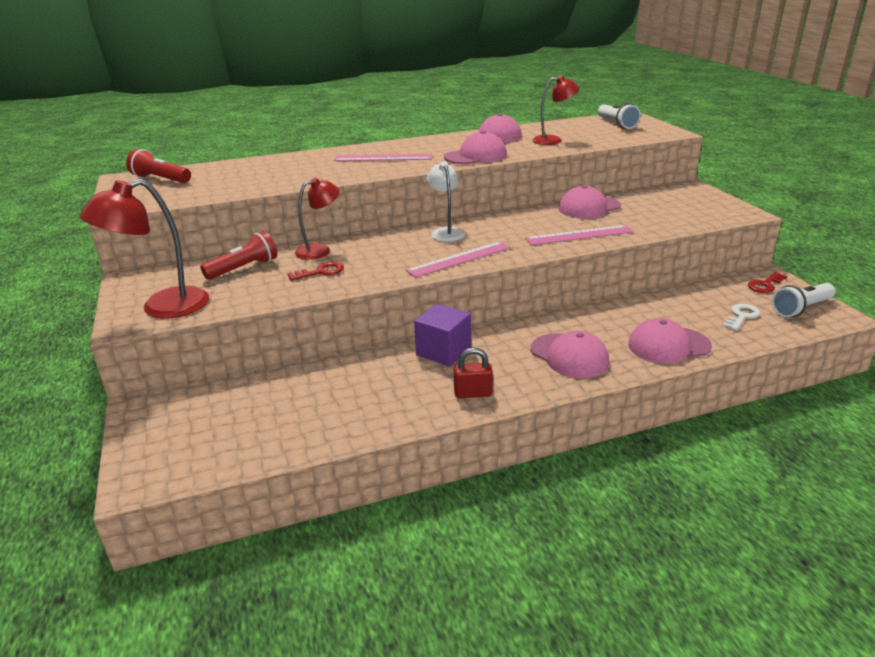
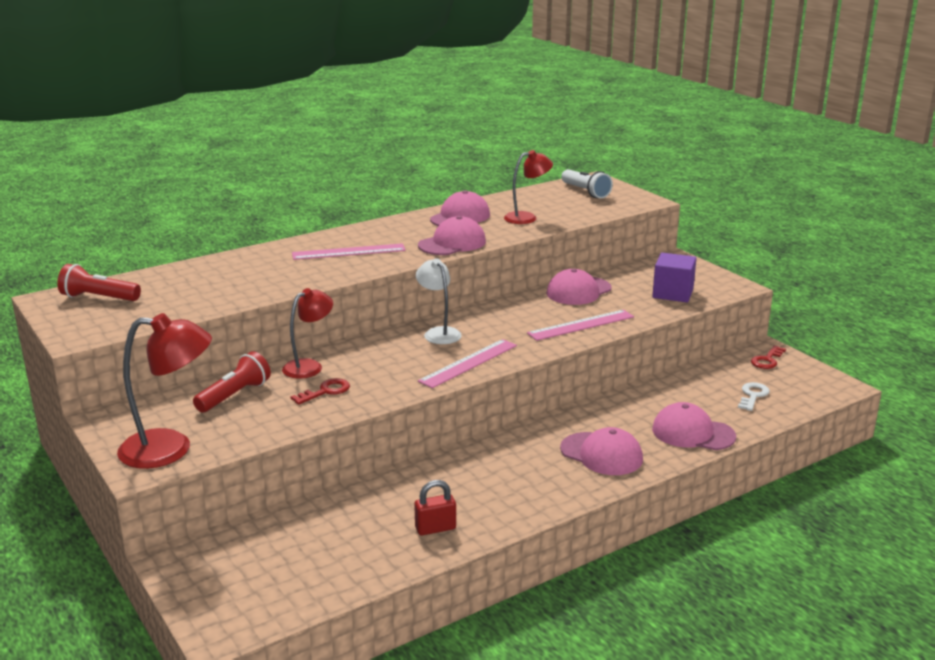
camera: 15 degrees left, 5 degrees down
(162, 307) = (170, 449): red lamp -> red lamp turned 135 degrees counterclockwise
(443, 351) = (473, 464): purple cube -> purple cube (673, 293)
(473, 393) = (521, 503): red padlock -> red padlock (435, 528)
(668, 345) = (693, 433): pink cap -> pink cap turned 45 degrees clockwise
(801, 309) = (805, 382): white flashlight -> none

